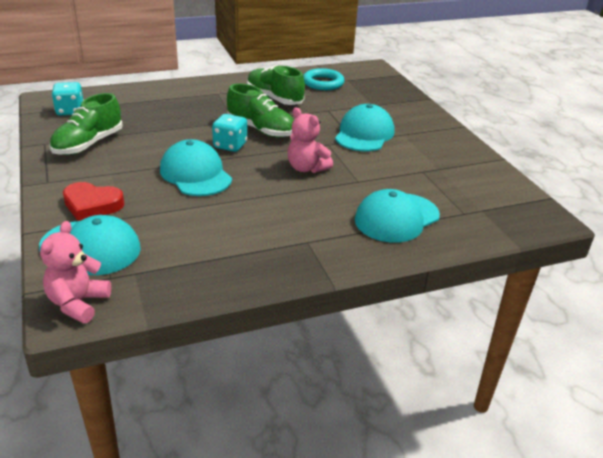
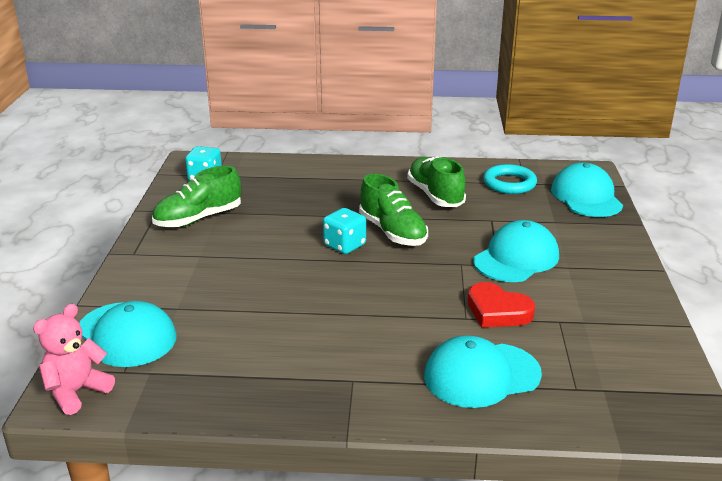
camera: 25 degrees right, 5 degrees down
(92, 205) = (158, 288): red heart -> red heart (497, 311)
(195, 174) = (284, 273): turquoise cap -> turquoise cap (586, 197)
(306, 168) = (414, 289): pink teddy bear -> none

